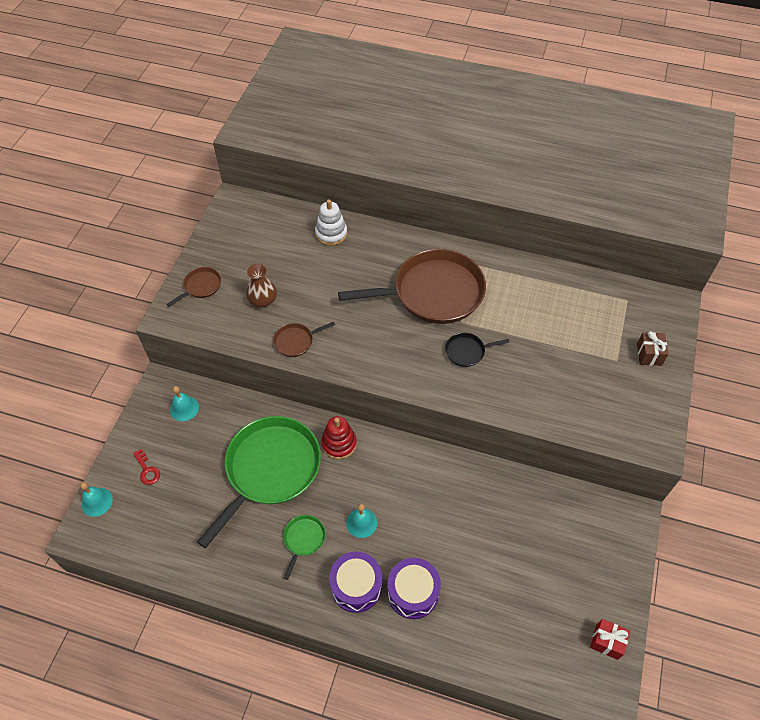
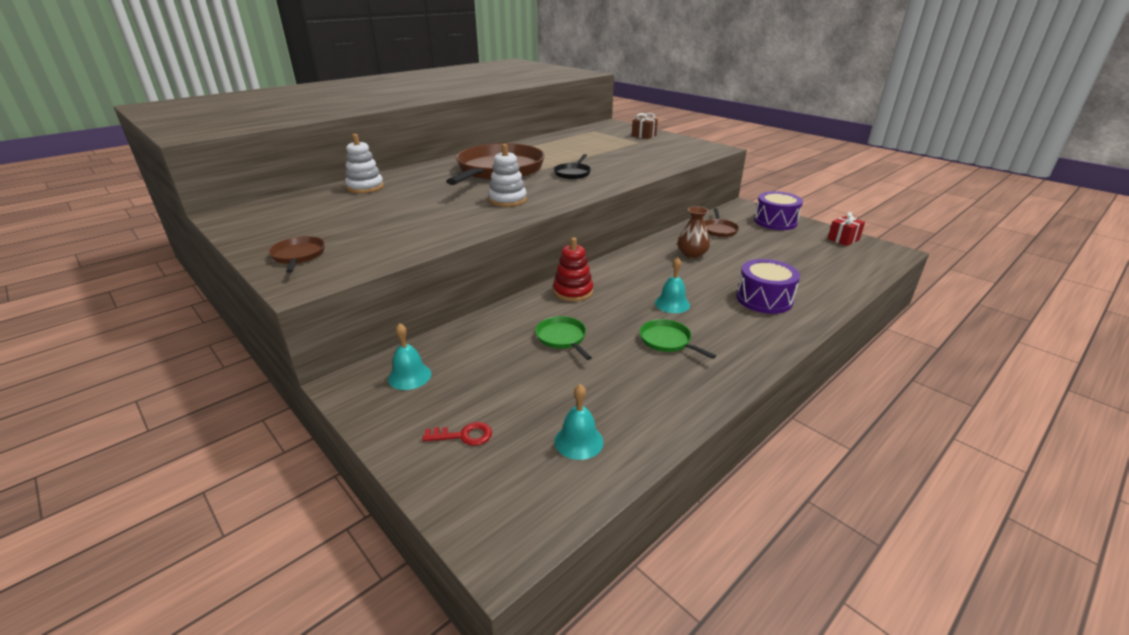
camera: 60 degrees left, 25 degrees down
(97, 502) = (461, 508): turquoise bell -> turquoise bell (578, 441)
(262, 299) = (381, 230): brown vase -> brown vase (692, 254)
(270, 469) = (562, 338): green pan -> green pan, size x0.42
(296, 341) = (460, 227): brown pan -> brown pan (719, 230)
(356, 586) = (742, 325): purple drum -> purple drum (775, 221)
(367, 340) = (507, 200): none -> white stacking toy

